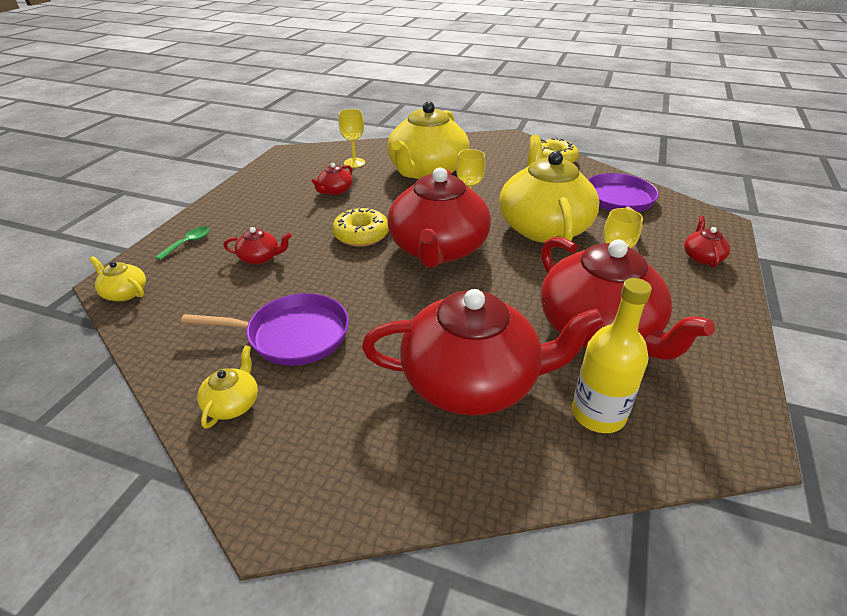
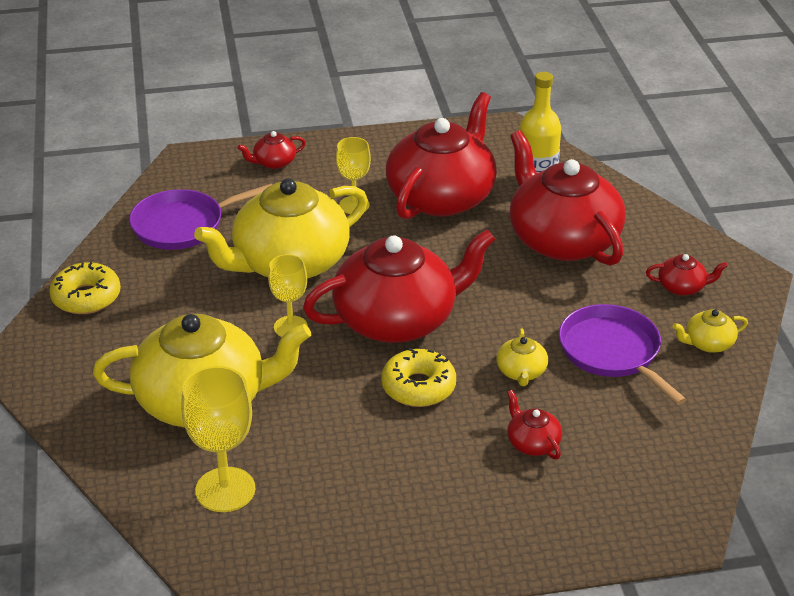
camera: 120 degrees left, 0 degrees up
(124, 293) = (685, 509): yellow teapot -> yellow teapot (521, 372)
(188, 243) = (564, 525): green spoon -> none
(335, 191) = (330, 464): red teapot -> red teapot (682, 287)
(354, 163) = (225, 490): yellow goblet -> yellow goblet, size x1.55

